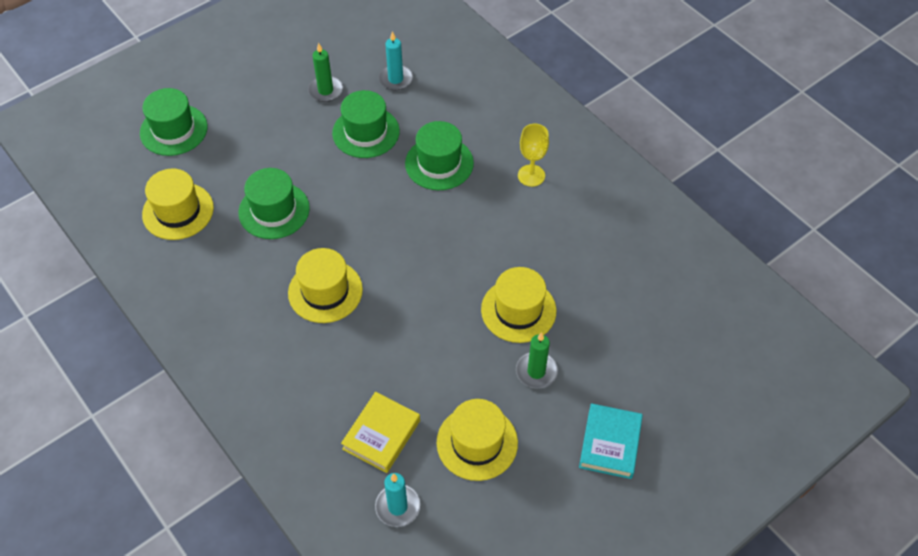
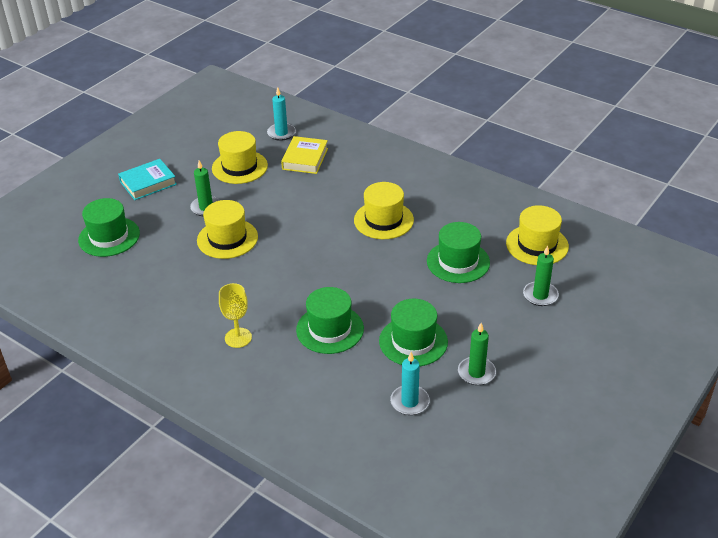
camera: 165 degrees right, 15 degrees down
(174, 130) = (595, 303): green hat -> green hat (109, 237)
(218, 151) = (540, 295): none -> green candle
(610, 444) = (148, 183): turquoise book -> turquoise book turned 60 degrees clockwise

